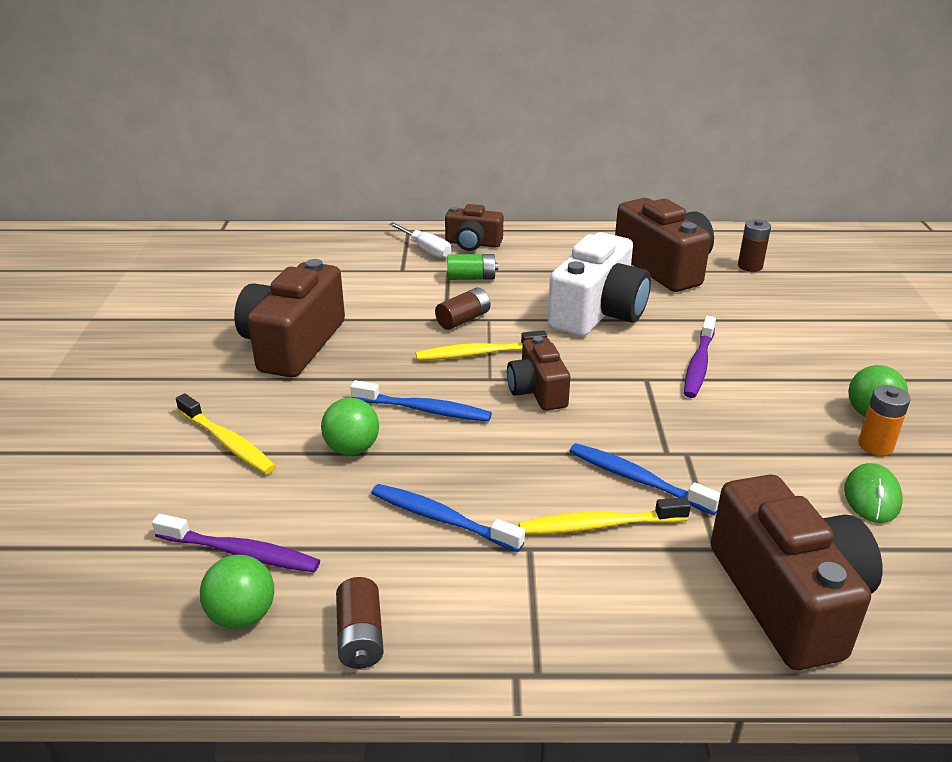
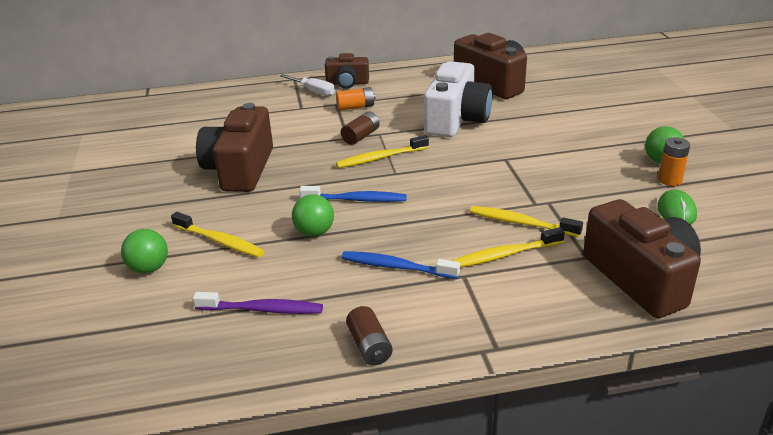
camera: 10 degrees left, 0 degrees up
(242, 615) = (281, 347): green ball -> green ball (149, 268)
(471, 278) = (356, 107): green battery -> orange battery
(537, 391) = (432, 177): brown camera -> none
(638, 480) = (521, 223): blue toothbrush -> yellow toothbrush
(699, 364) = (538, 144): purple toothbrush -> none
(750, 266) = (552, 76): brown battery -> none

